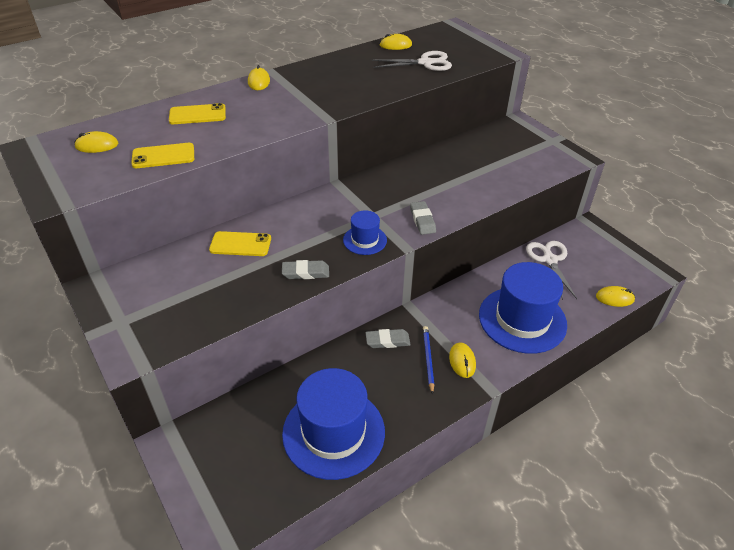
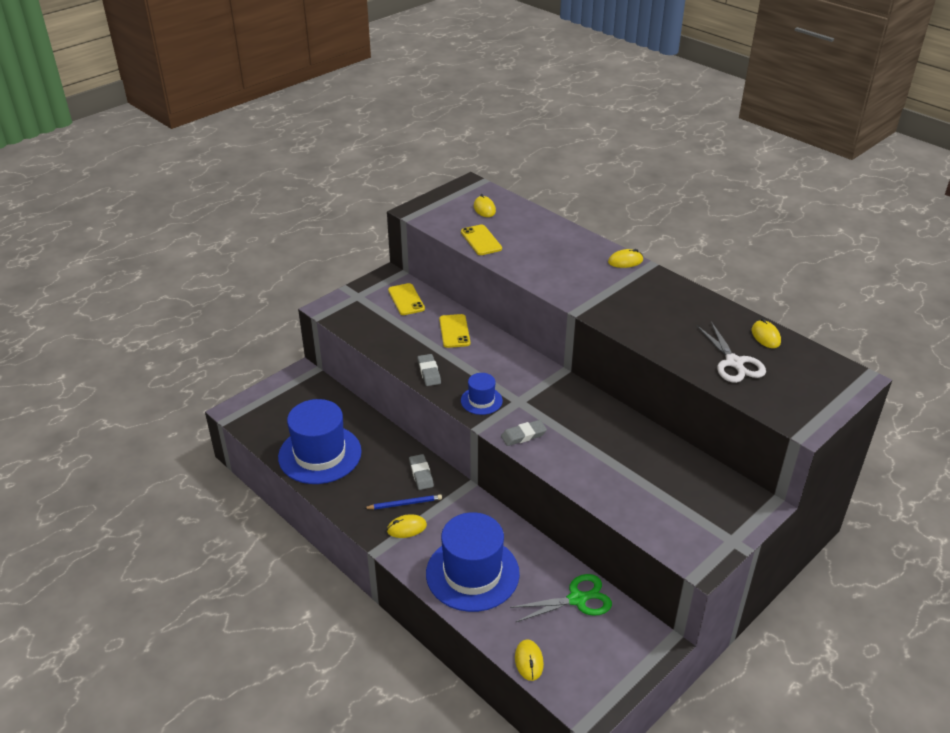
camera: 80 degrees right, 5 degrees down
(197, 115) = (549, 242): yellow phone -> yellow phone (406, 299)
(550, 260) = (577, 599): white scissors -> green scissors

